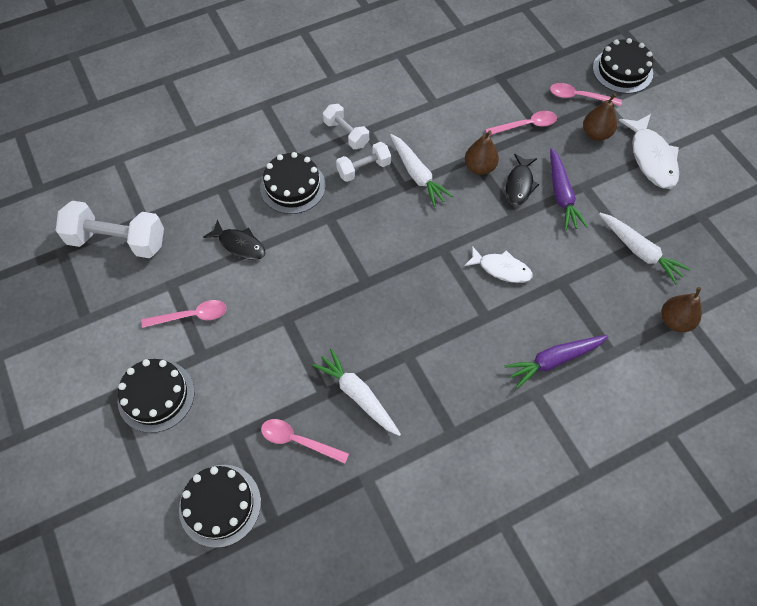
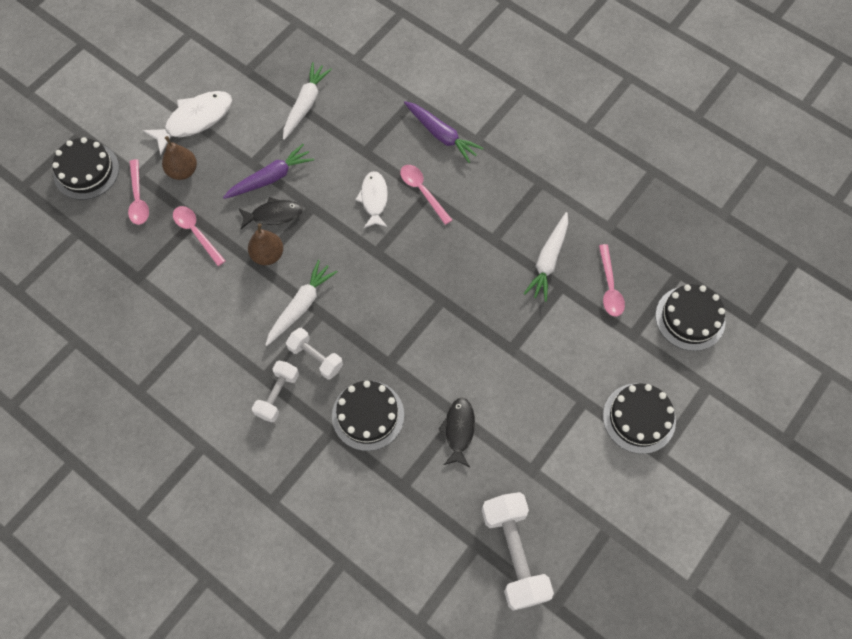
camera: 115 degrees left, 5 degrees up
(191, 316) = (553, 432): pink spoon -> pink spoon (422, 191)
(675, 321) = (363, 65): brown pear -> none

